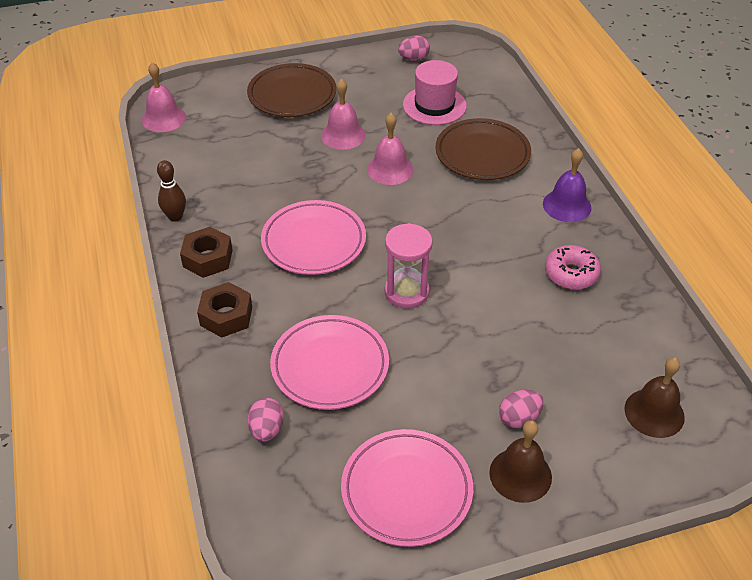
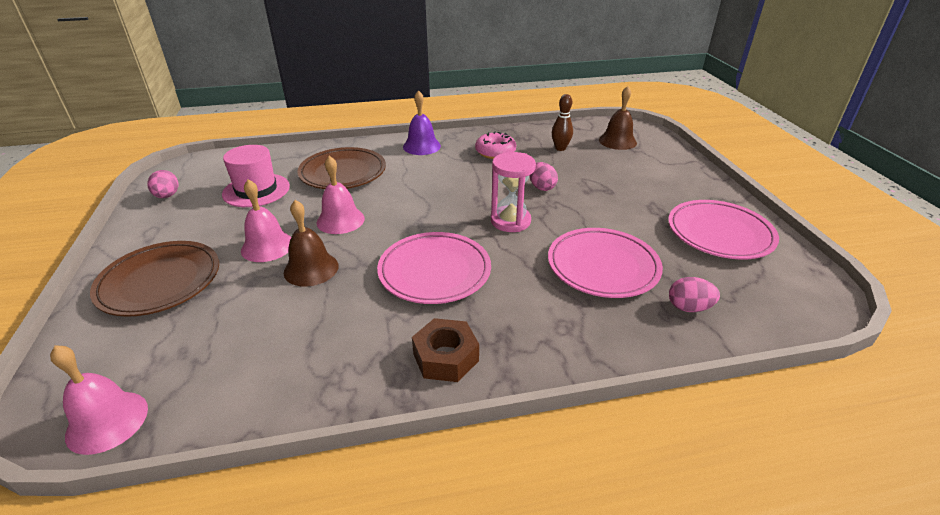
camera: 85 degrees left, 10 degrees down
(175, 217) = (356, 394): brown bowling pin -> brown bowling pin (560, 148)
(226, 316) = (542, 339): brown nut -> none
(519, 418) = (635, 184): pink egg -> pink egg (541, 187)
(520, 474) = (684, 188): brown bell -> brown bell (311, 269)

